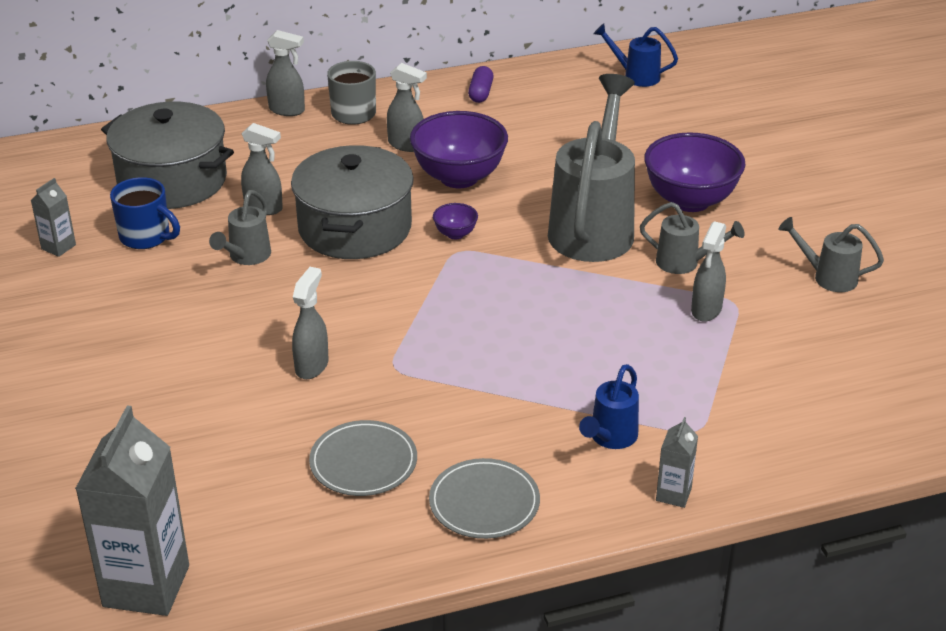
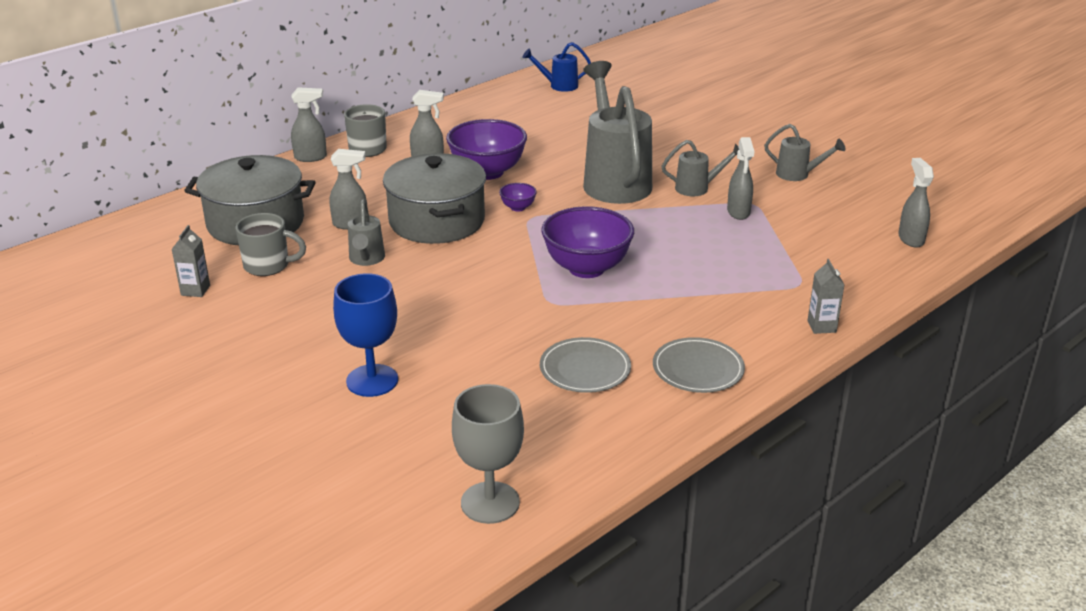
camera: 25 degrees left, 5 degrees down
(143, 406) = (372, 380): none -> blue goblet
(146, 237) = (268, 266): blue mug -> grey mug
(146, 586) = (490, 502): grey carton -> grey goblet
(312, 365) = (486, 317): grey spray bottle -> grey spray bottle (910, 239)
(481, 93) = (455, 117): purple capsule -> none
(610, 438) = (747, 305): blue watering can -> none
(690, 201) = (666, 151): purple bowl -> purple bowl (586, 268)
(827, 277) = (798, 175): grey watering can -> grey watering can turned 150 degrees counterclockwise

